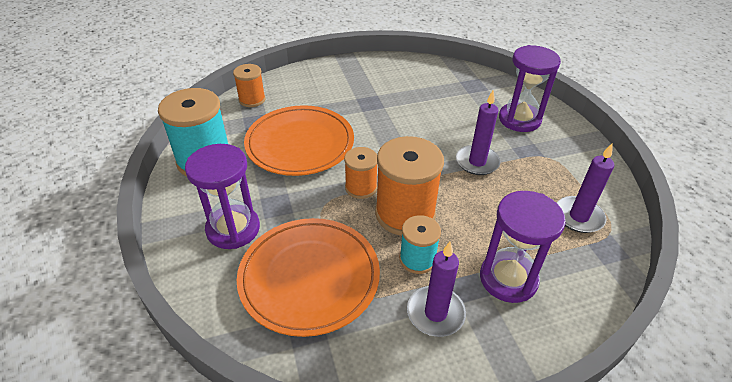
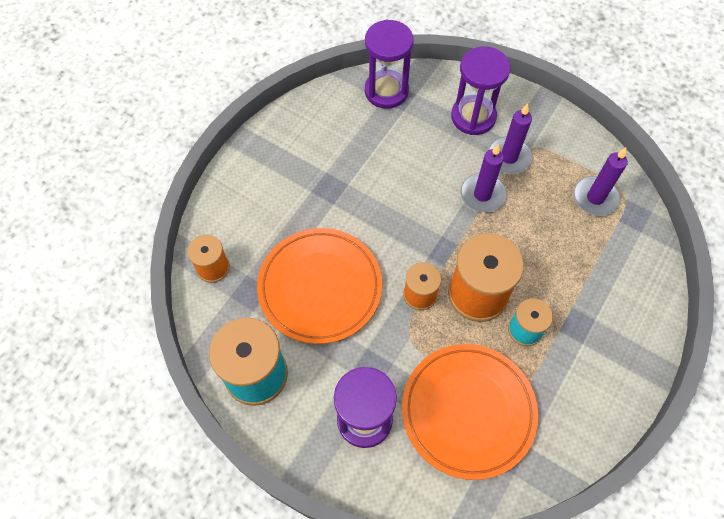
camera: 40 degrees left, 20 degrees up
(435, 313) = (576, 365): purple candle -> purple candle (508, 157)
(508, 279) = (595, 296): purple hourglass -> purple hourglass (386, 91)

